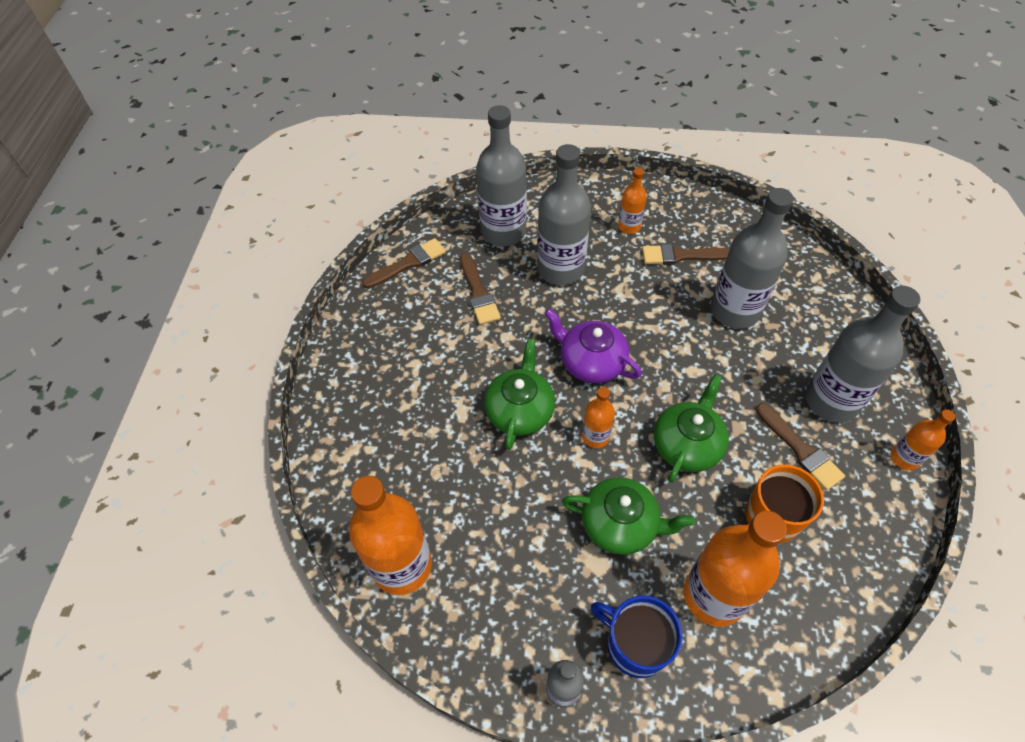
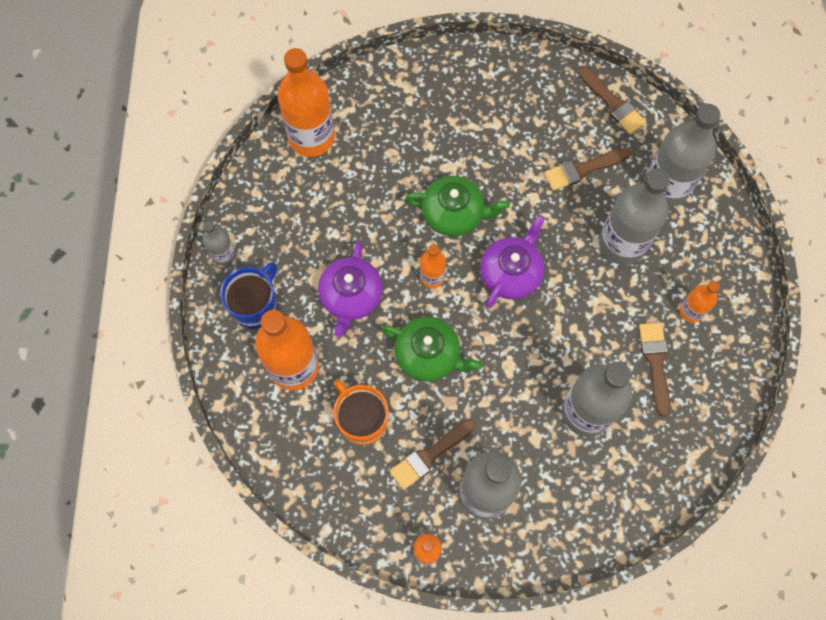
camera: 85 degrees right, 15 degrees up
(620, 524) = (351, 296): green teapot -> purple teapot

